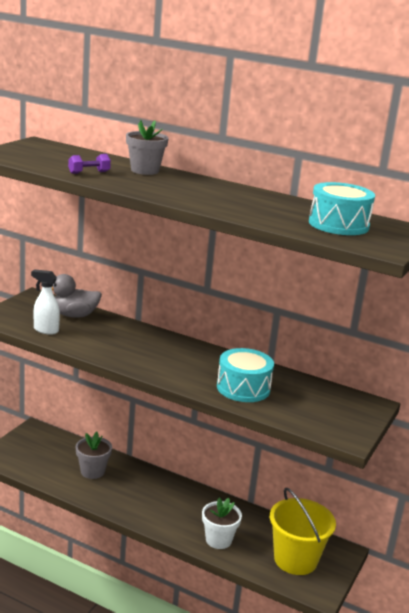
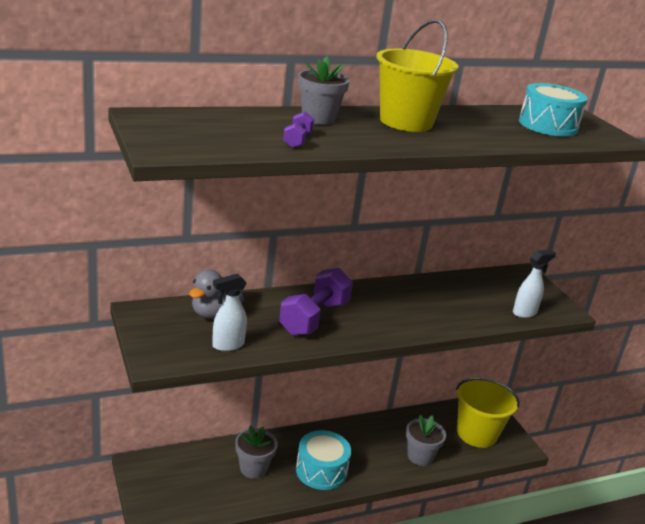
camera: 50 degrees left, 5 degrees up
(128, 345) = (314, 318): none -> purple dumbbell
(207, 189) = (406, 122): none -> yellow bucket
(218, 540) = (420, 456): white flower pot -> grey flower pot
(243, 388) = (451, 308): turquoise drum -> turquoise drum (321, 470)
(303, 420) = (525, 312): none -> white spray bottle

